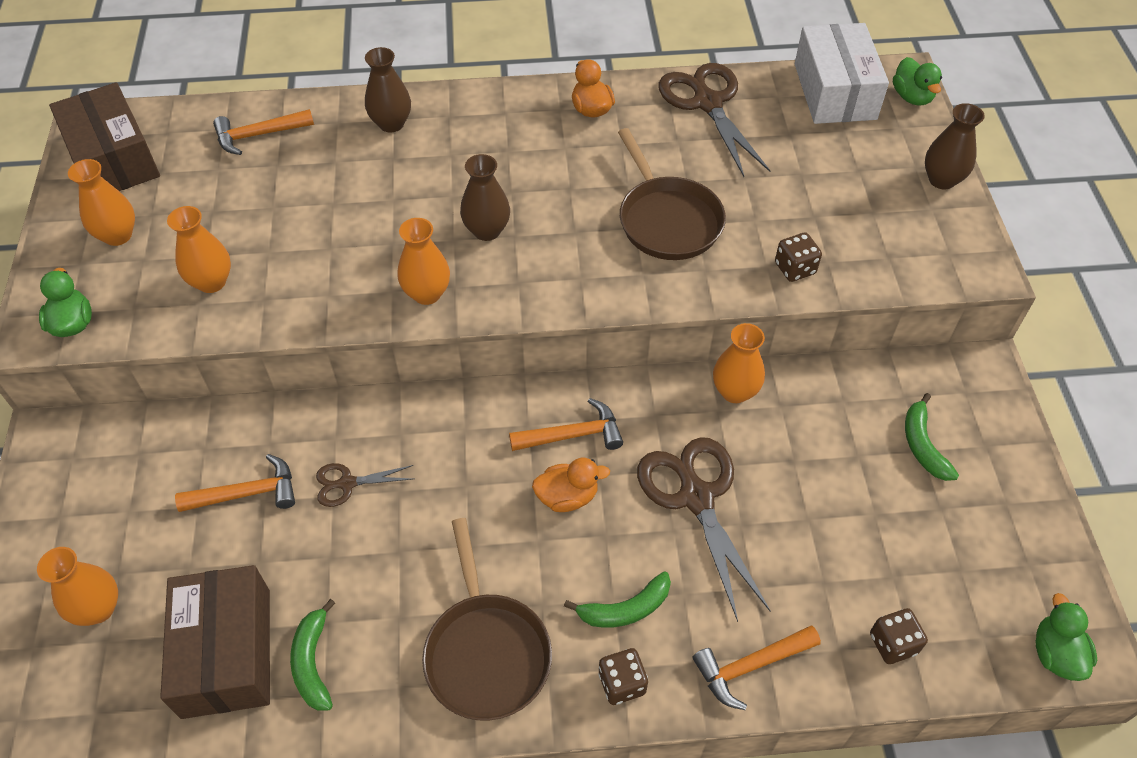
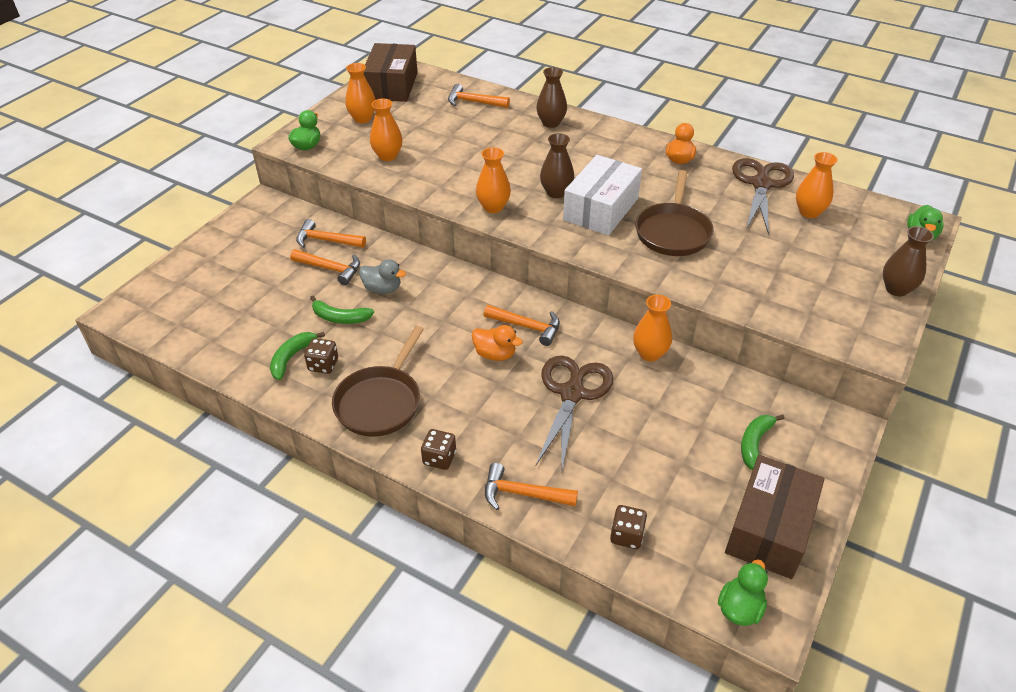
camera: 35 degrees right, 10 degrees down
(98, 608) = (219, 282): orange vase -> orange vase (809, 212)
(202, 451) = (326, 240): none -> orange hammer
(227, 652) = (257, 331): brown box -> brown box (769, 528)
(347, 483) = (382, 289): brown scissors -> grey duck
(625, 609) = (476, 424): green banana -> green banana (340, 318)
(795, 268) = (735, 290): brown dice -> brown dice (323, 365)
(834, 91) = (862, 211): white box -> white box (600, 209)

